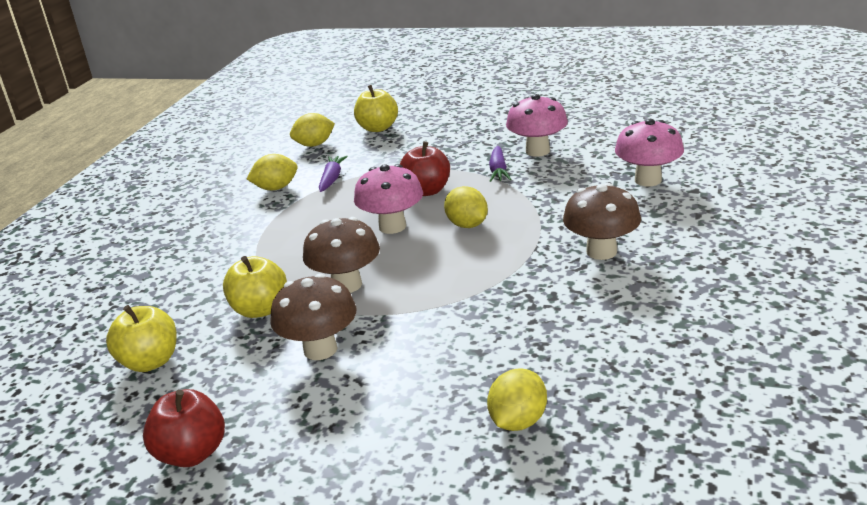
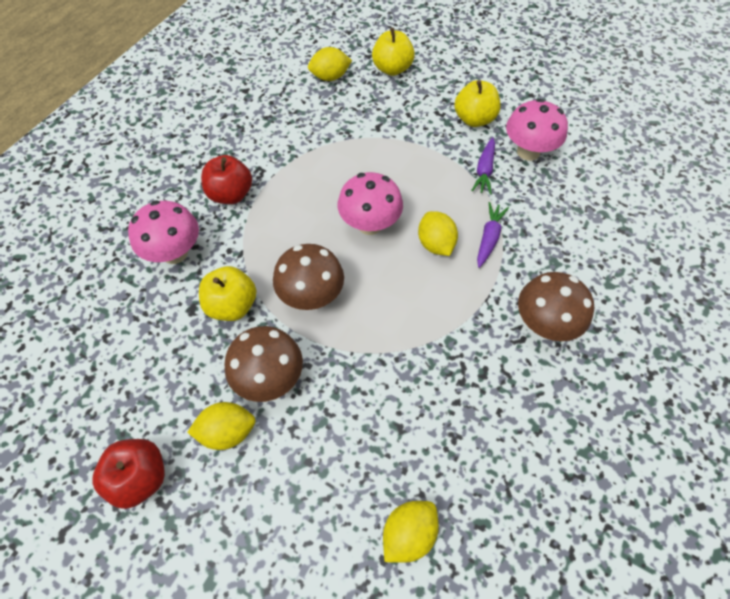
camera: 10 degrees right, 30 degrees up
(150, 362) = (130, 346): yellow apple -> yellow apple (474, 119)
(276, 188) = (282, 133): yellow lemon -> yellow lemon (227, 432)
(332, 179) = (333, 135): purple carrot -> purple carrot (489, 238)
(427, 191) = (412, 181): red apple -> red apple (231, 194)
(648, 180) = (617, 230): pink mushroom -> pink mushroom (175, 253)

